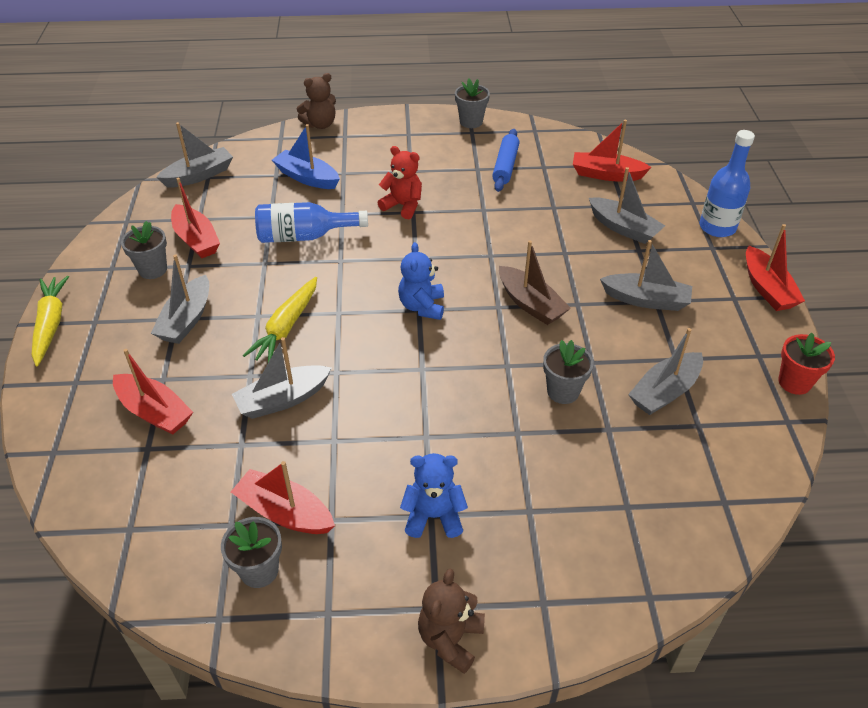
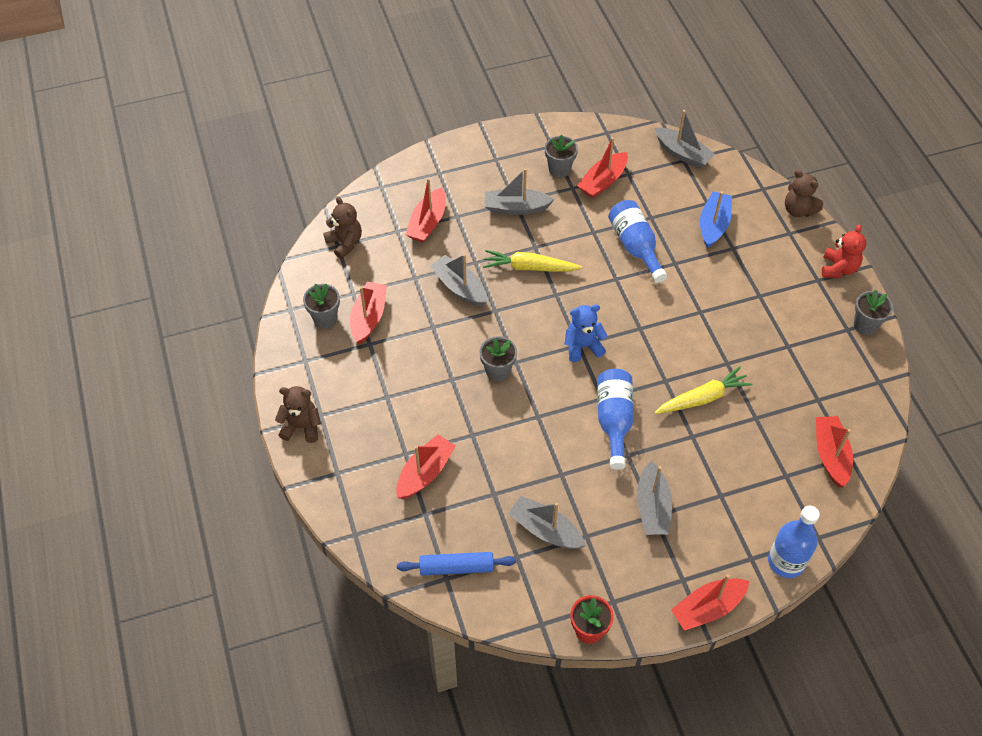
camera: 75 degrees right, 10 degrees up
(51, 324) = (485, 138): yellow carrot -> yellow carrot (702, 398)
(130, 518) = (345, 243): none -> brown teddy bear
(403, 206) = (705, 302): red teddy bear -> red teddy bear (838, 268)
(433, 516) = (387, 399): blue teddy bear -> none
(505, 166) = (803, 368): blue rolling pin -> blue rolling pin (456, 567)
(530, 304) = (614, 420): brown boat -> blue bottle
(563, 391) = (522, 458): grey flower pot -> grey flower pot (498, 371)
(564, 494) = (425, 473): none -> red boat
(623, 228) = (748, 479): grey boat -> none

